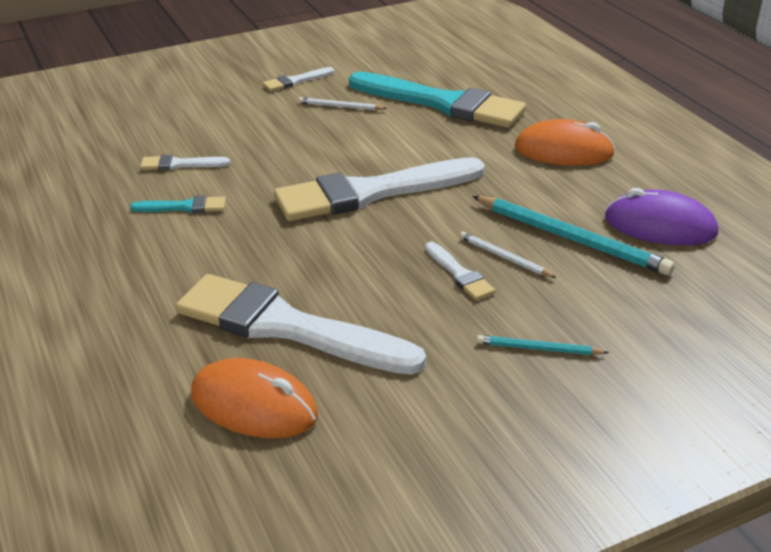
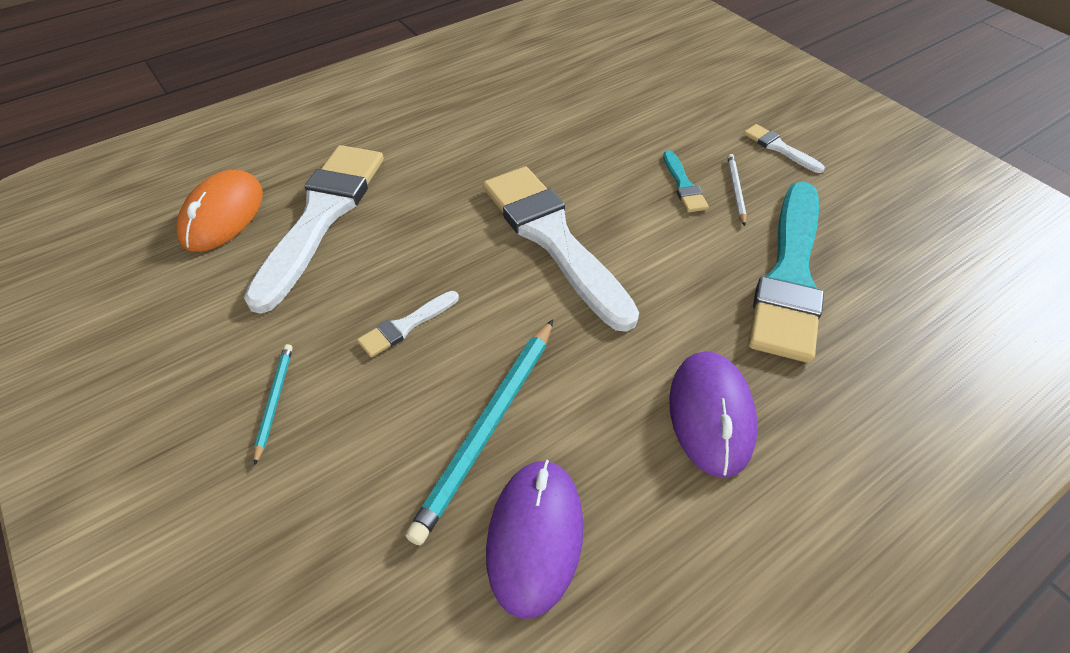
camera: 80 degrees right, 15 degrees up
(180, 164) = (572, 108): white brush -> none
(184, 207) = (500, 125): turquoise brush -> turquoise brush (683, 185)
(504, 257) = (440, 362): white pencil -> none
(563, 151) = (711, 415): orange mouse -> purple mouse

